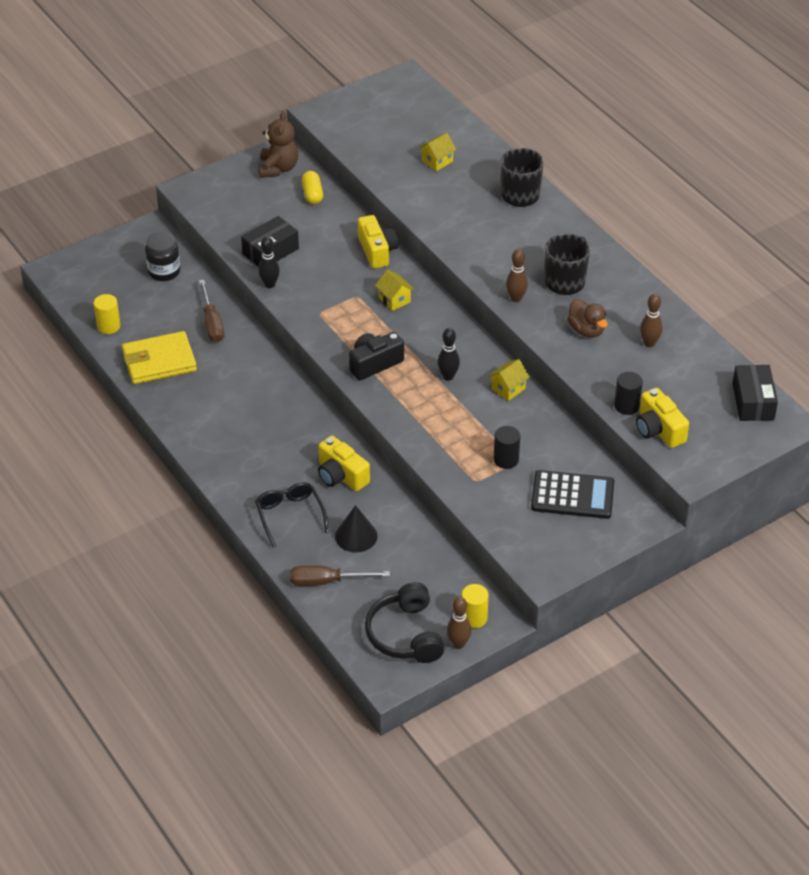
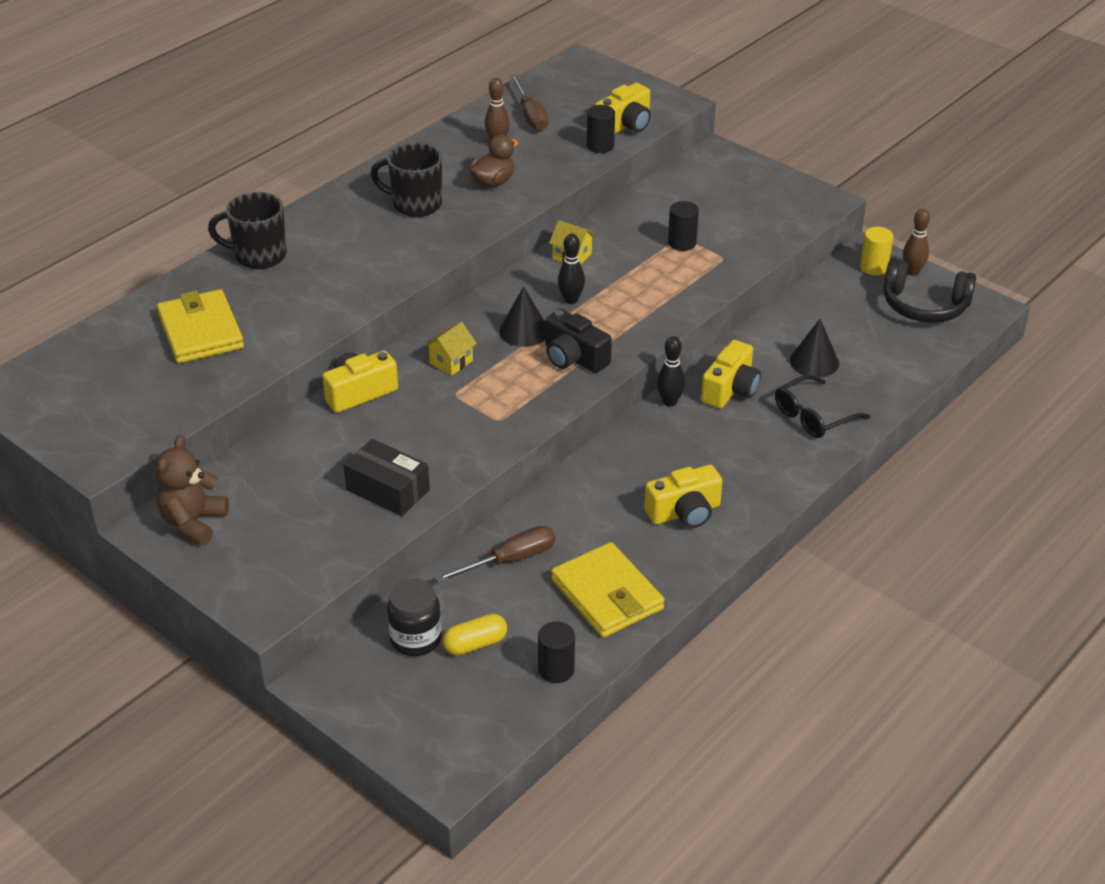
camera: 105 degrees left, 5 degrees down
(108, 326) = (556, 669): yellow cylinder -> black cylinder
(218, 416) = (684, 512): none -> yellow camera
(269, 284) = (458, 476): black bowling pin -> black bowling pin (669, 402)
(278, 168) = (193, 522): brown teddy bear -> brown teddy bear turned 60 degrees counterclockwise
(312, 194) = (249, 475): yellow capsule -> yellow capsule (475, 644)
(327, 581) = (890, 370): brown screwdriver -> brown screwdriver (530, 115)
(405, 634) = (924, 306): black headphones -> black headphones turned 45 degrees clockwise
(417, 343) = (524, 331): none -> black cone
(437, 161) = (200, 331): yellow house -> yellow wallet
(516, 298) = (457, 234): brown bowling pin -> none
(572, 495) = (710, 197): black calculator -> none
(753, 402) = (558, 80): black box -> none

